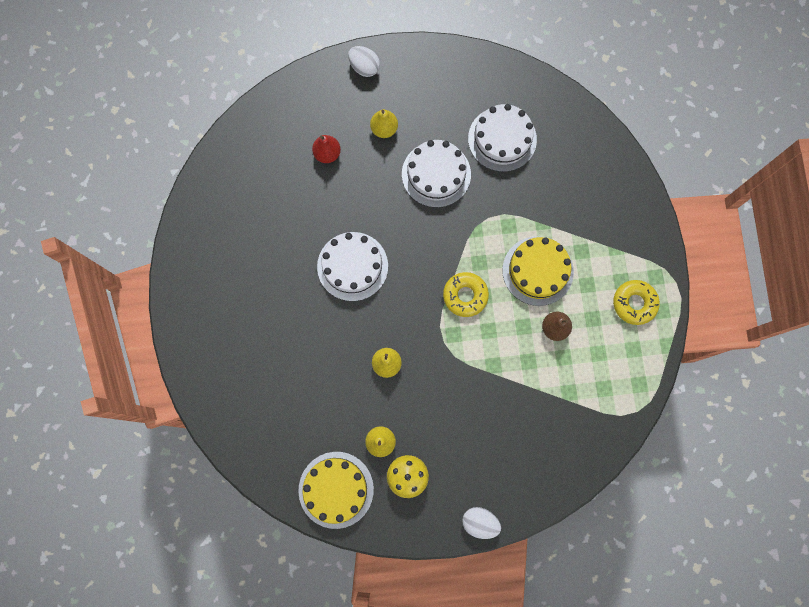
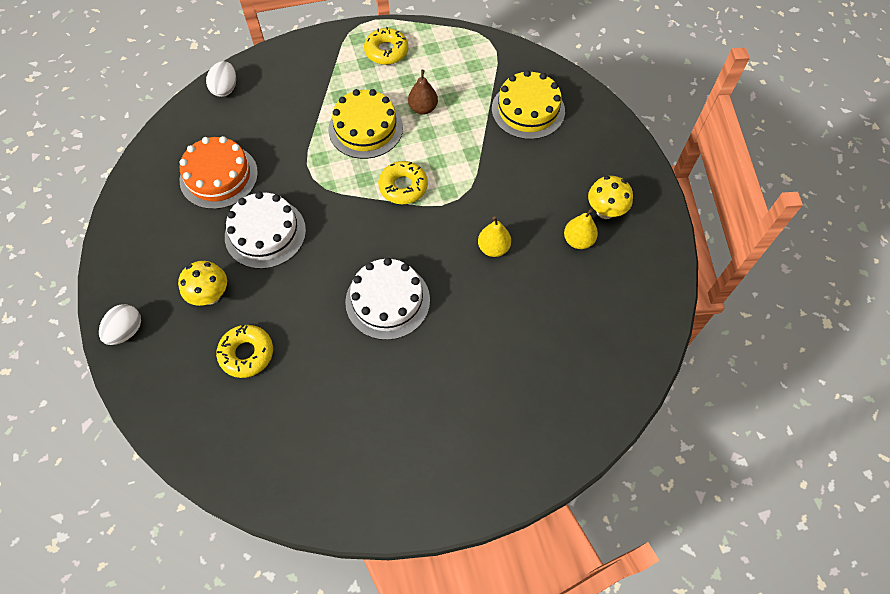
camera: 100 degrees left, 15 degrees down
(327, 154) = (247, 354): red pear -> yellow donut
(336, 489) = (641, 274): yellow cake -> yellow cake (528, 110)
(384, 129) = (210, 295): yellow pear -> yellow mushroom
(479, 522) = (629, 145): white egg -> white egg (225, 89)
(502, 139) = (219, 176): white cake -> orange cake

